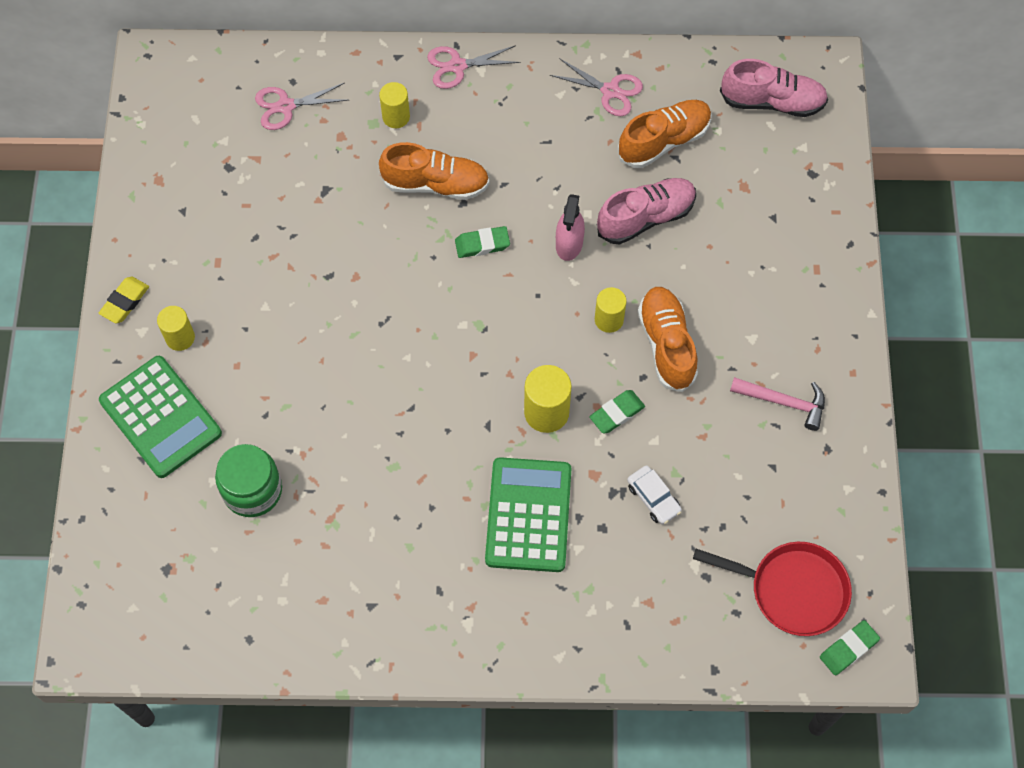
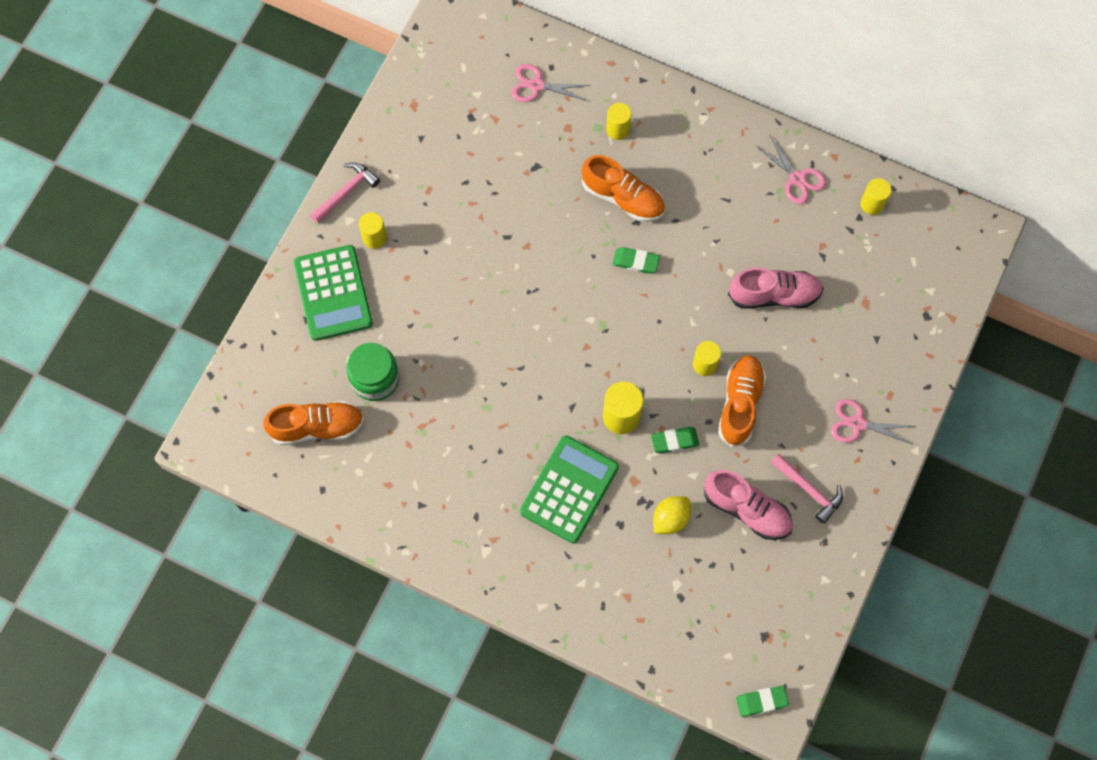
camera: 25 degrees right, 5 degrees up
(125, 302) = (346, 192): yellow eraser -> pink hammer
(457, 66) = (685, 107): pink scissors -> pink scissors (858, 423)
(569, 243) = (703, 290): pink spray bottle -> none
(653, 498) = (670, 519): white car -> yellow lemon
(664, 141) = (820, 238): orange shoe -> orange shoe (317, 427)
(699, 85) = (872, 204): none -> yellow cylinder
(772, 102) = (924, 242): pink shoe -> pink shoe (747, 510)
(792, 590) = (741, 637): red pan -> none

